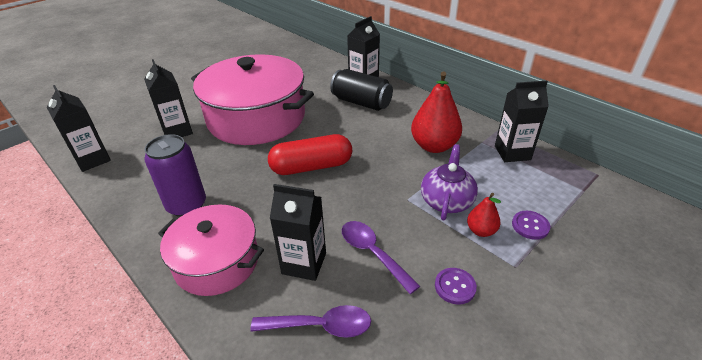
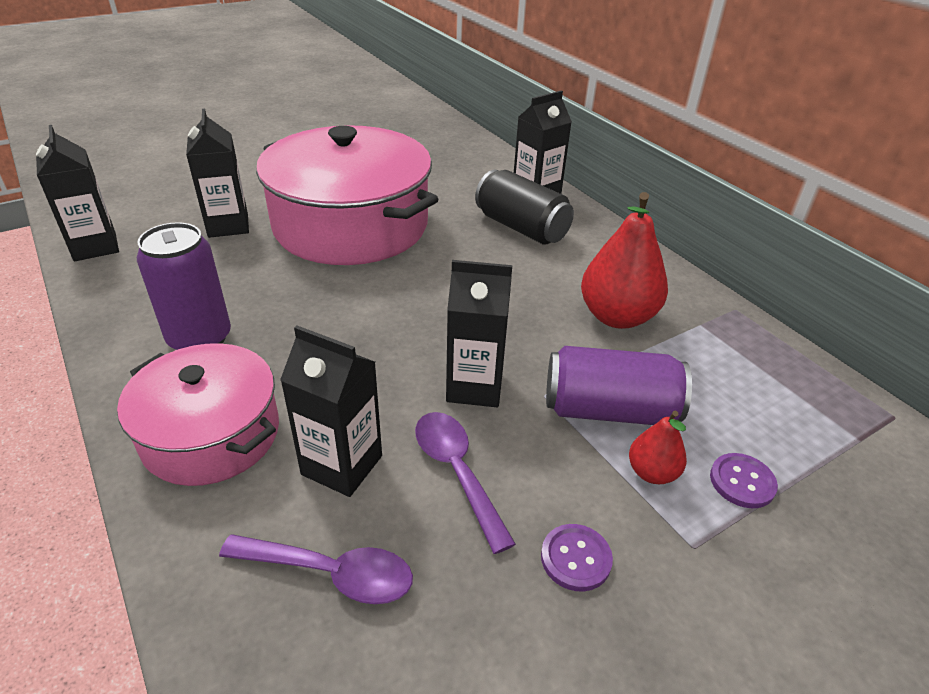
camera: 10 degrees right, 0 degrees up
(311, 167) = (408, 314): red capsule -> none
(447, 200) = (609, 410): purple teapot -> purple can
(512, 153) = (748, 351): black carton -> black carton (474, 387)

